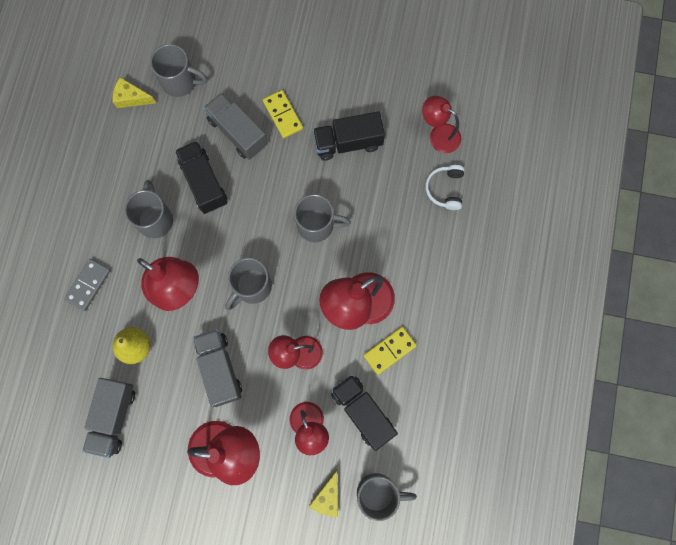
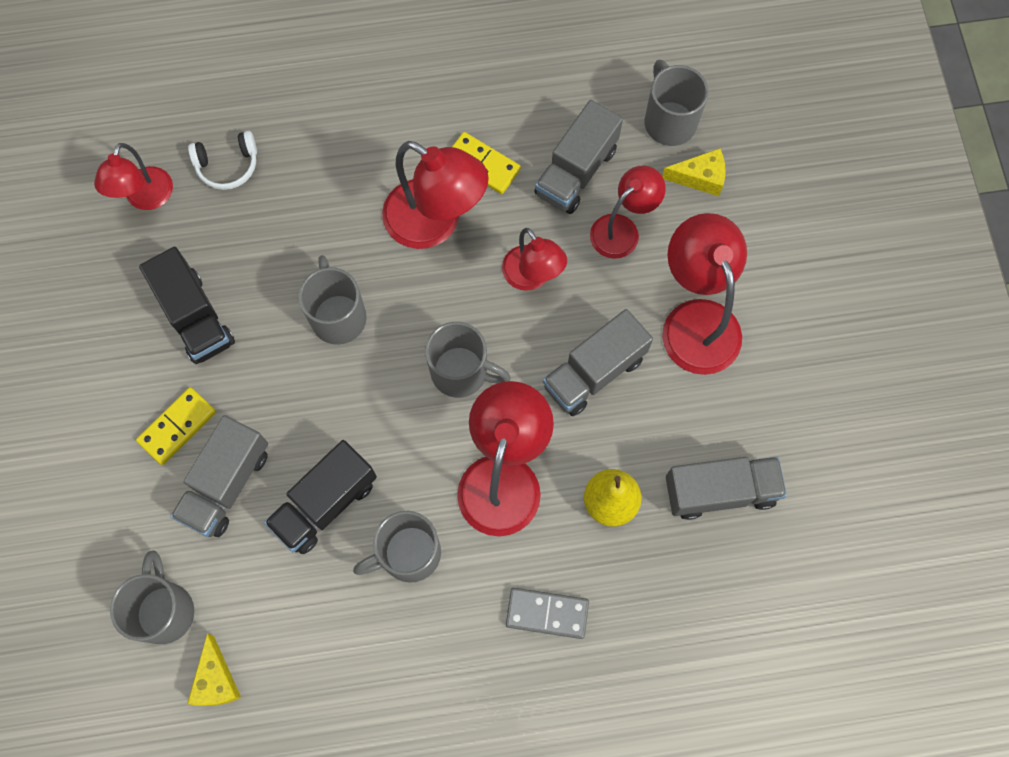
camera: 110 degrees left, 5 degrees down
(362, 412) = (576, 171): black truck -> grey truck

